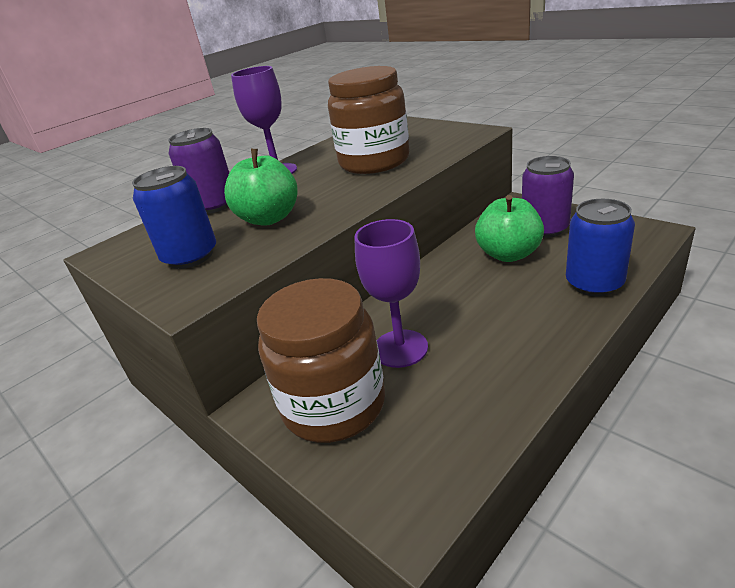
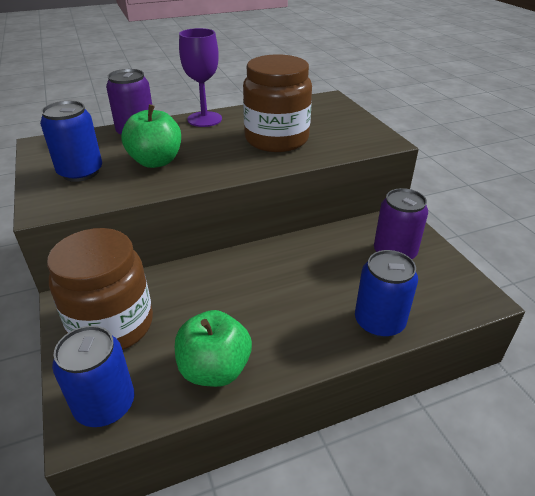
camera: 20 degrees right, 5 degrees up
(400, 348) = (190, 304): purple goblet -> none
(410, 481) = (105, 405): none -> blue can
(508, 254) = (342, 263): green apple -> green apple (214, 369)

